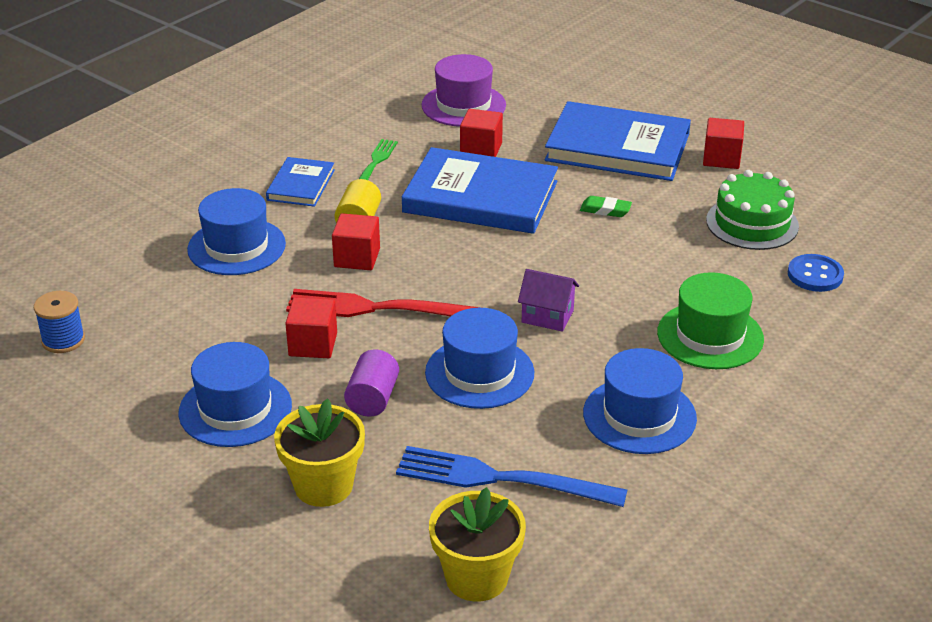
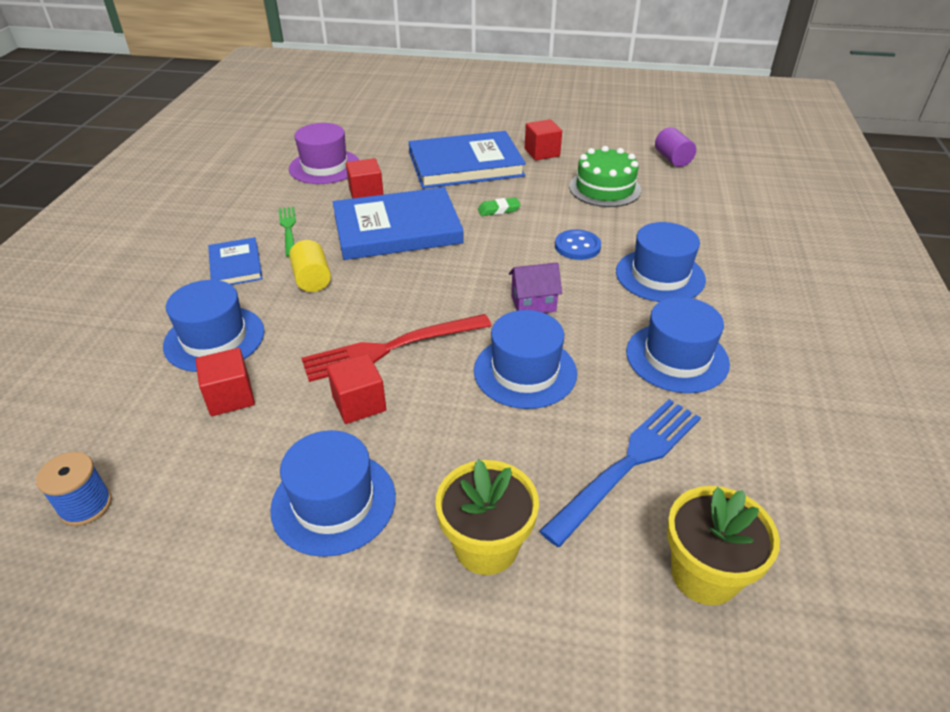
camera: 30 degrees left, 5 degrees up
(357, 258) = (336, 310): red cube -> red cube (230, 397)
(372, 399) = (456, 434): purple cylinder -> purple cylinder (672, 159)
(499, 479) = (629, 463): blue fork -> blue fork turned 150 degrees clockwise
(710, 336) = (660, 275): green hat -> blue hat
(815, 275) = (679, 209): blue button -> blue button (577, 246)

